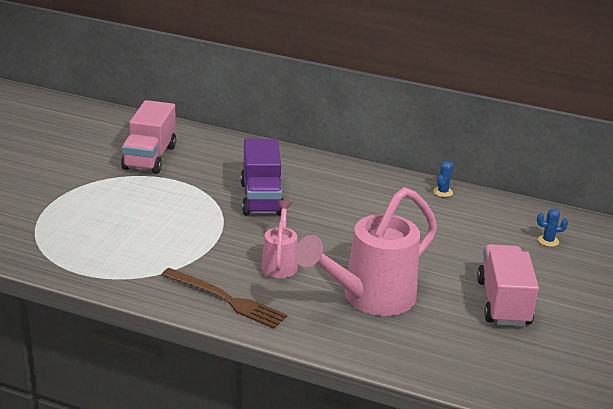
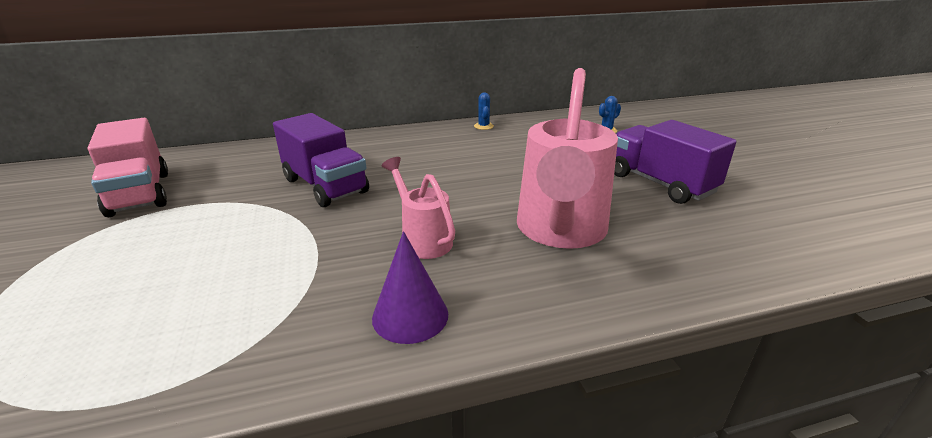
camera: 35 degrees left, 0 degrees up
(226, 299) = (410, 315): brown fork -> purple cone
(503, 303) = (660, 183): pink truck -> purple truck

